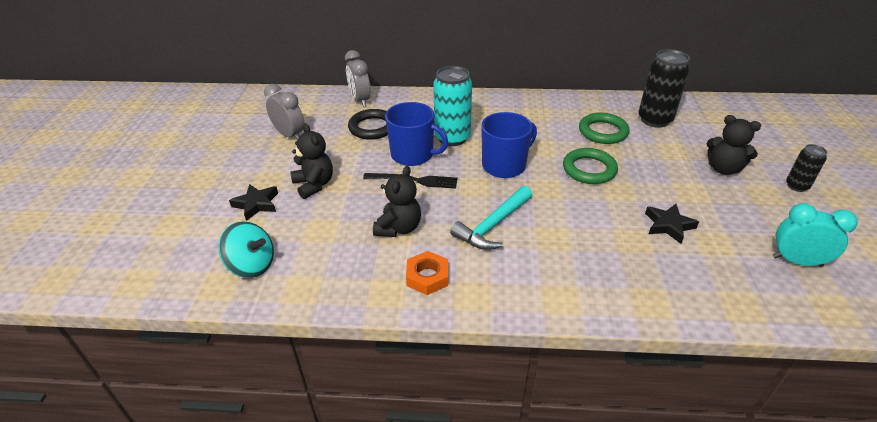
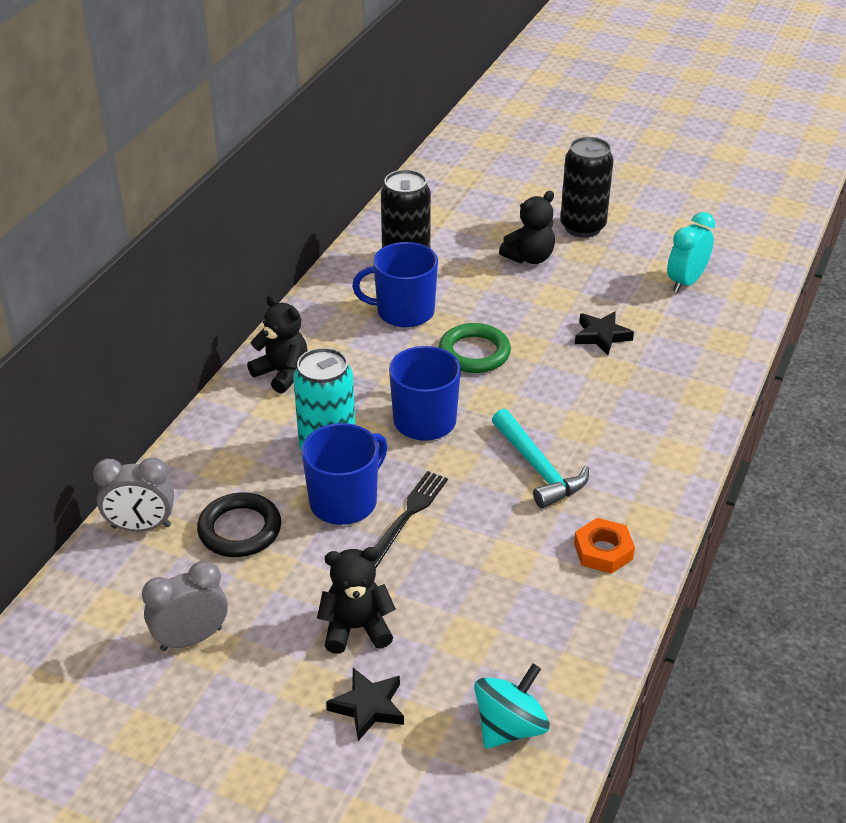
camera: 70 degrees left, 0 degrees up
(399, 228) = (502, 555): black teddy bear -> black teddy bear (282, 373)
(603, 132) = (404, 312): green ring -> blue mug
(796, 186) = (582, 227): black can -> black can, size x1.81

